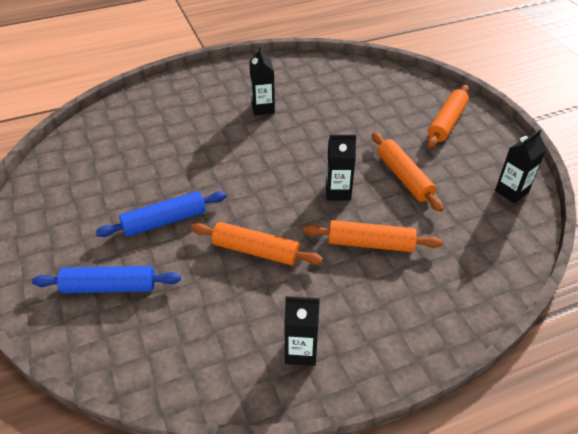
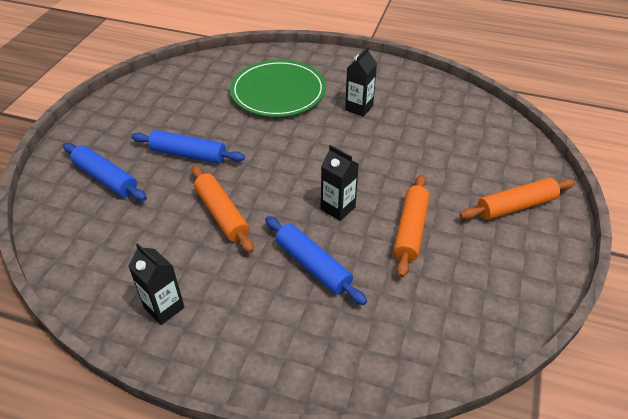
camera: 40 degrees right, 0 degrees up
(180, 128) = (278, 92): none -> green plate
(370, 243) = (313, 265): orange rolling pin -> blue rolling pin
(511, 192) = (502, 306): black carton -> none

